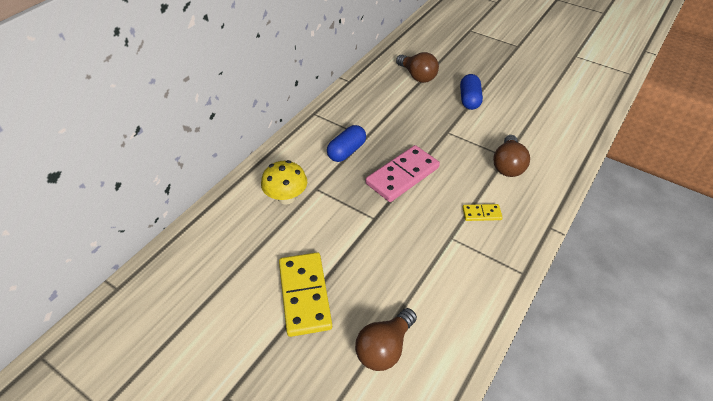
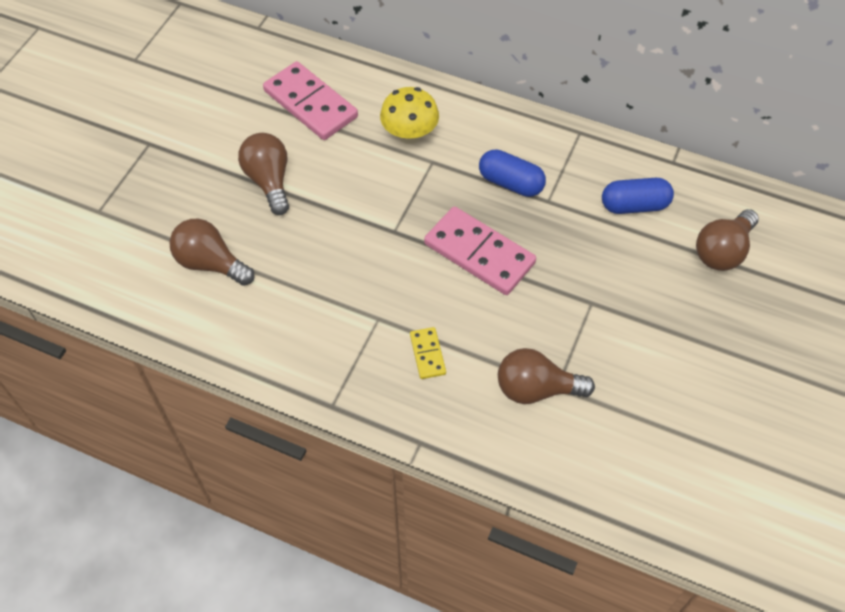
camera: 80 degrees right, 10 degrees up
(229, 257) = (310, 104): none -> pink domino
(305, 295) = (269, 181): yellow domino -> brown light bulb
(469, 99) = (685, 331): blue capsule -> blue capsule (634, 205)

